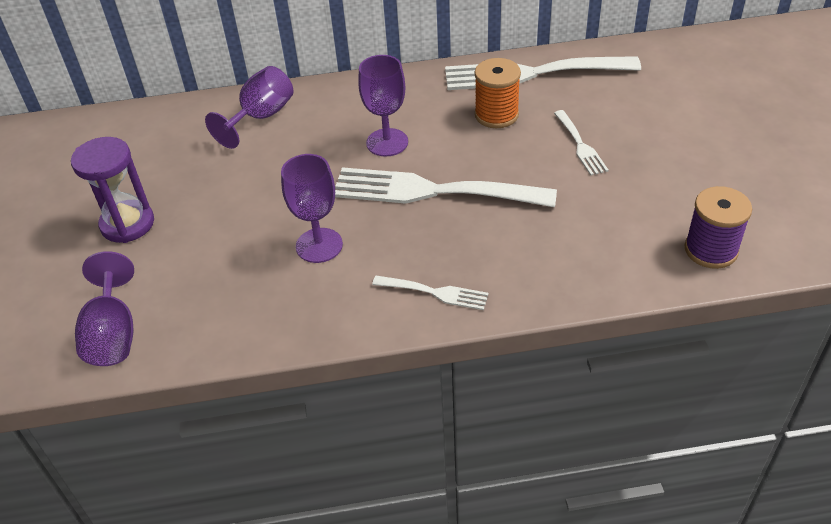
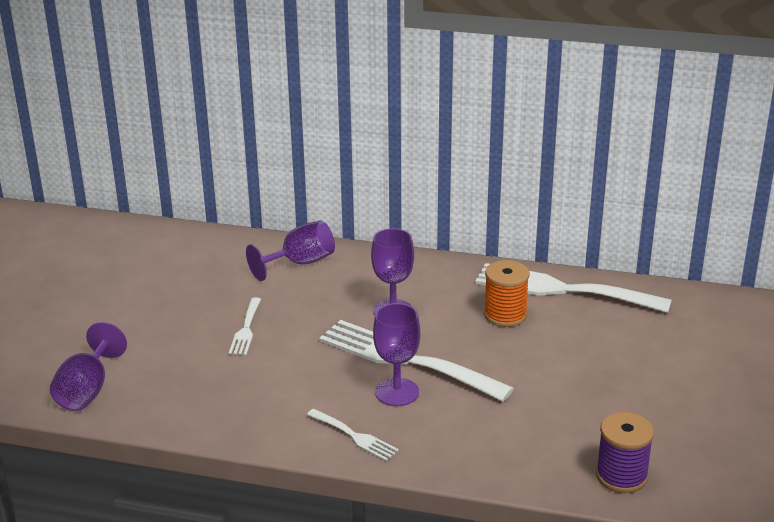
camera: 20 degrees right, 15 degrees down
(127, 224) = (144, 315): purple hourglass -> none
(319, 245) = (283, 374): purple goblet -> purple goblet (397, 392)
(580, 145) = (564, 360): white fork -> white fork (246, 329)

